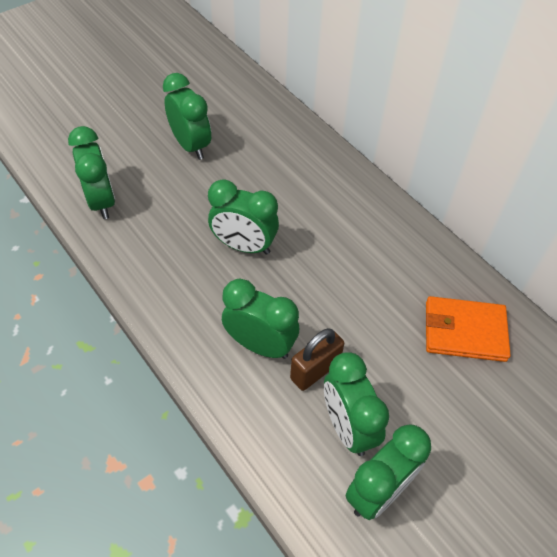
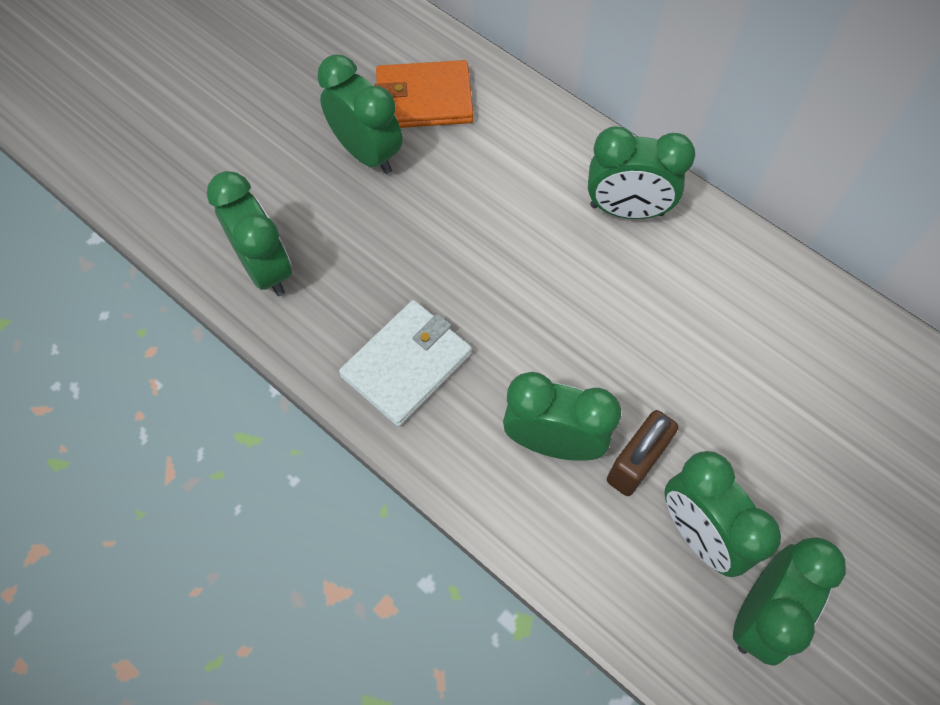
camera: 10 degrees left, 10 degrees up
(175, 277) = (406, 364): none -> white wallet
(244, 246) = (489, 298): green clock -> green clock (627, 210)
(464, 331) = (816, 365): orange wallet -> orange wallet (424, 99)

